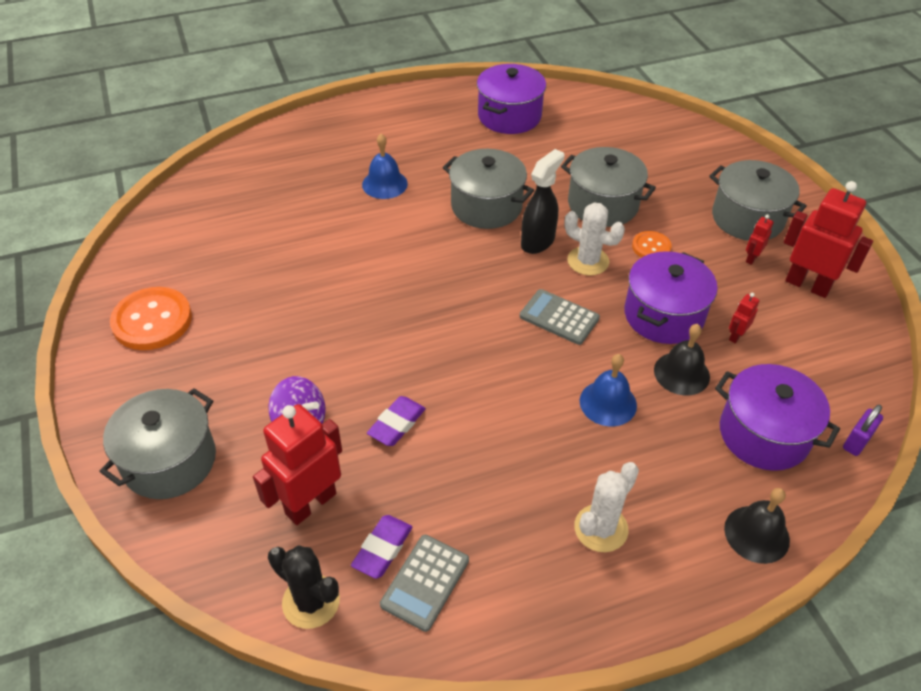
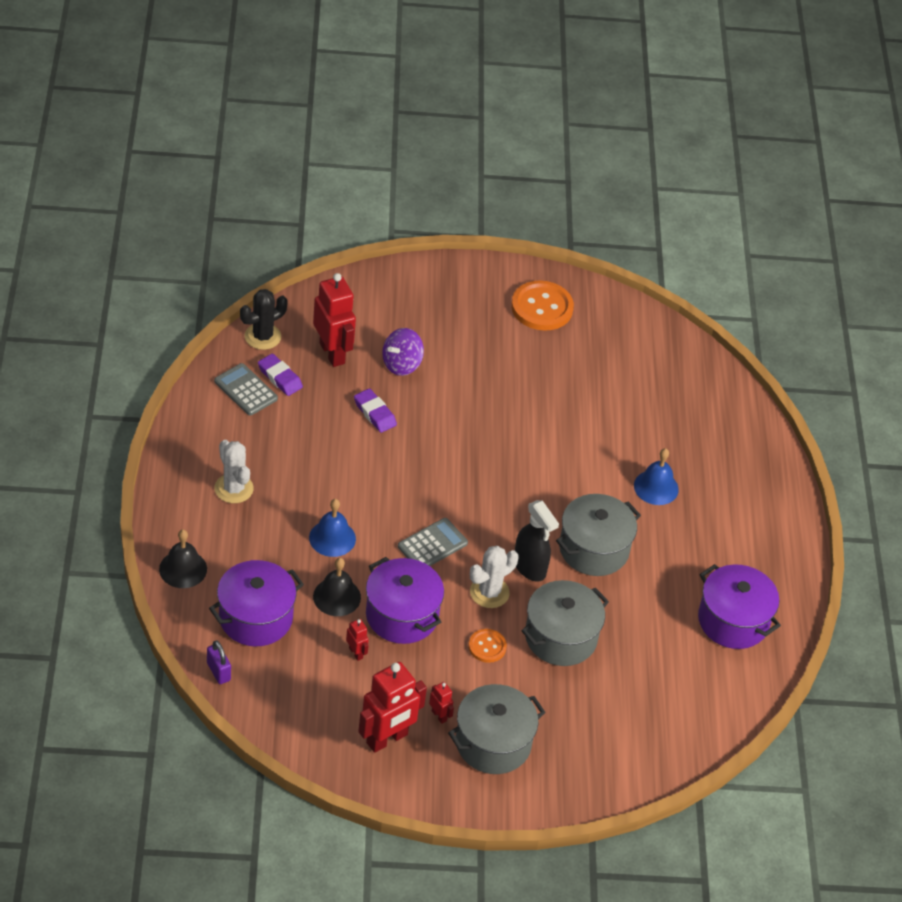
camera: 105 degrees right, 0 degrees up
(169, 461) = (402, 295): grey pot -> none

